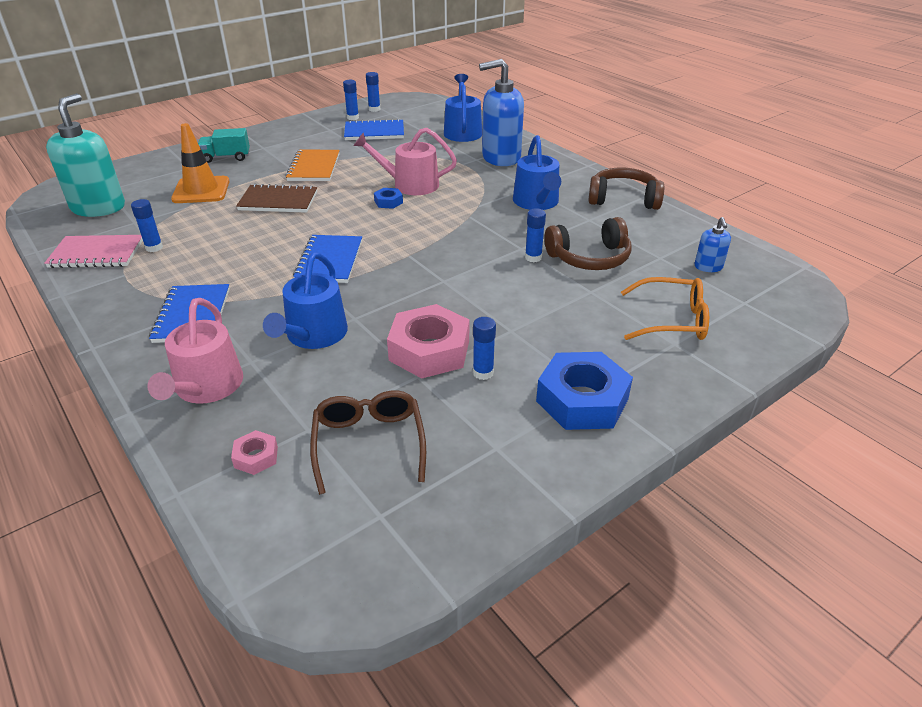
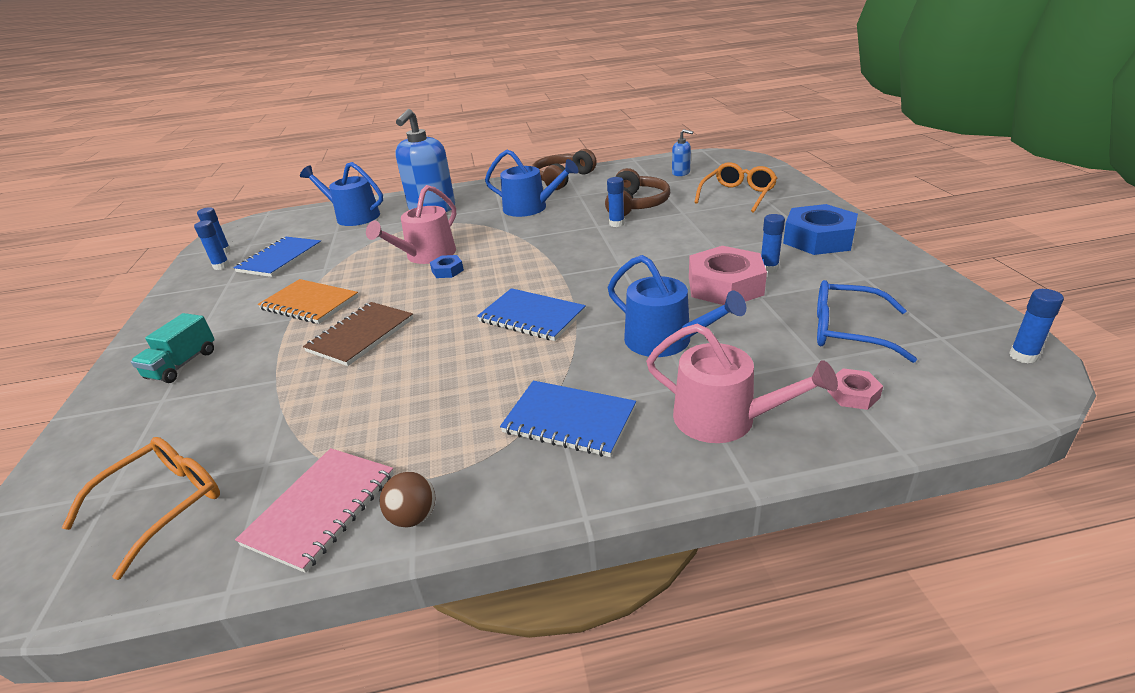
camera: 60 degrees left, 5 degrees down
(91, 285) = (413, 517): none -> brown ball
(98, 207) = (164, 504): turquoise soap dispenser -> orange glasses
(154, 247) = (366, 446): blue glue stick -> blue glue stick (1023, 356)
(201, 190) = (251, 393): orange traffic cone -> none
(369, 443) = (847, 331): brown glasses -> blue glasses

